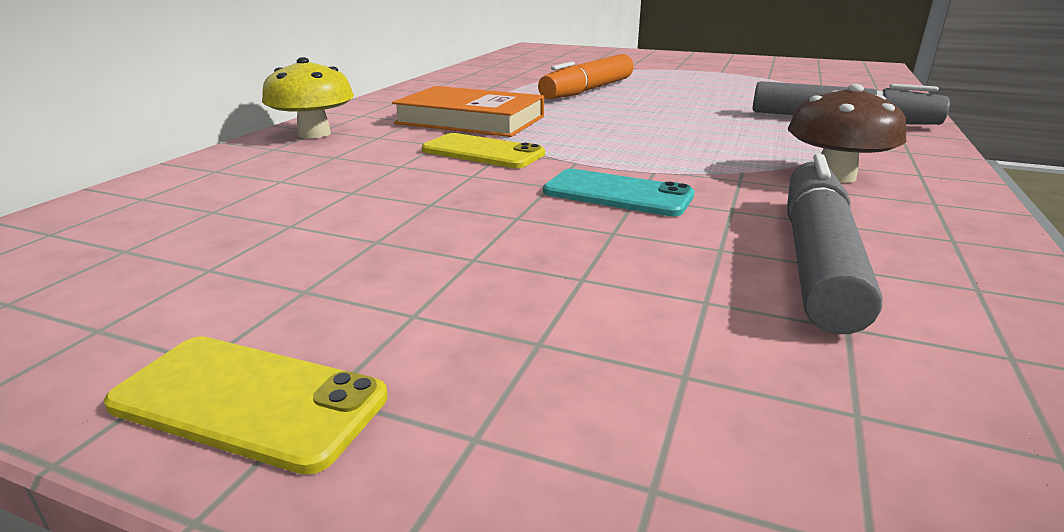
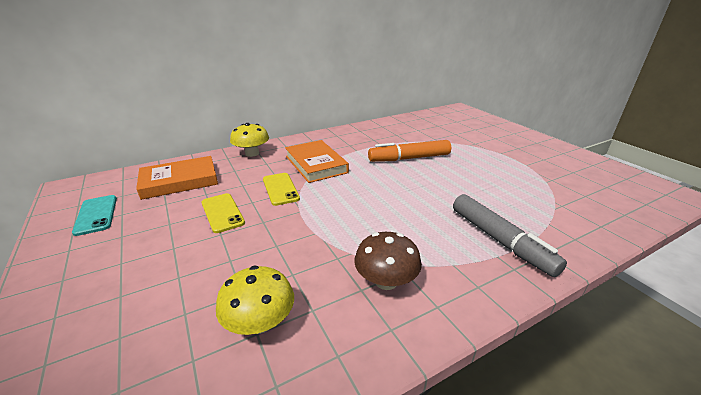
camera: 40 degrees right, 5 degrees up
(238, 195) = (180, 181): none -> orange book
(249, 401) = (51, 271): yellow phone -> yellow phone (222, 213)
(617, 194) = (273, 240): turquoise phone -> turquoise phone (96, 215)
(817, 258) = (260, 322): grey marker -> yellow mushroom

